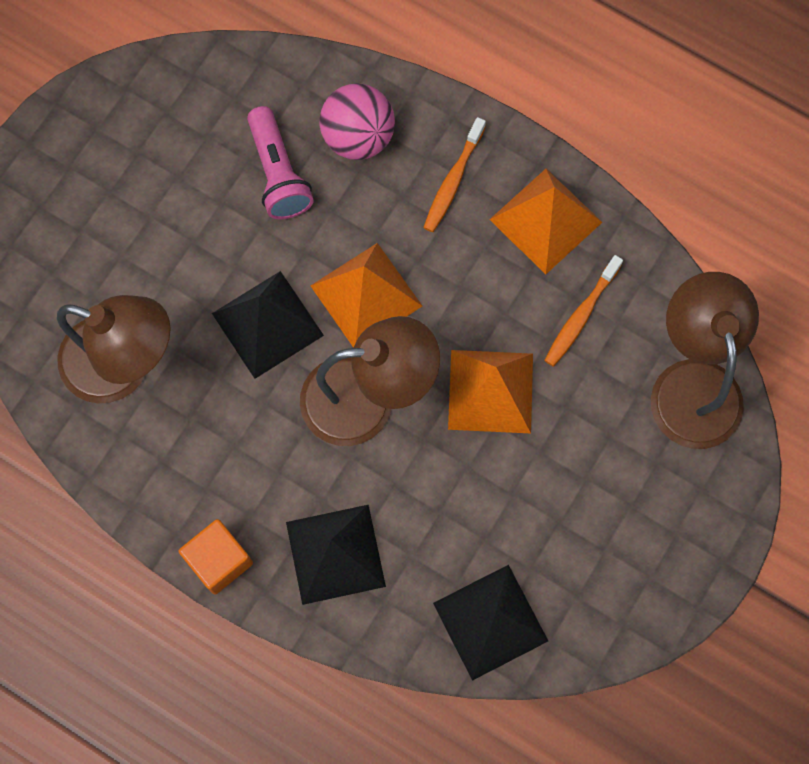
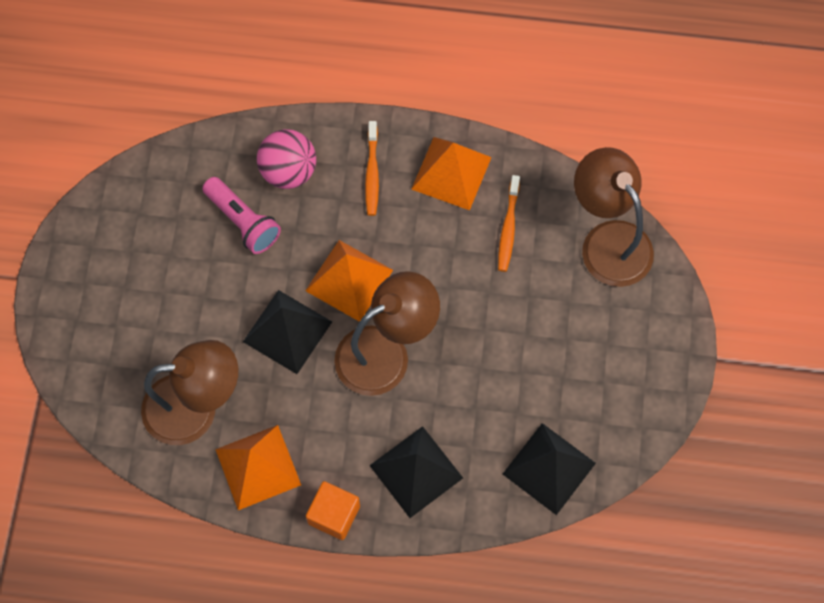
camera: 25 degrees left, 5 degrees down
(490, 391) = (470, 308): orange pyramid -> orange pyramid (258, 467)

